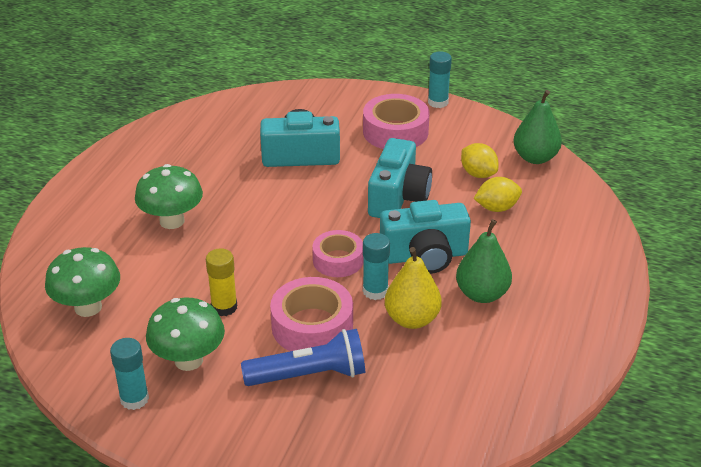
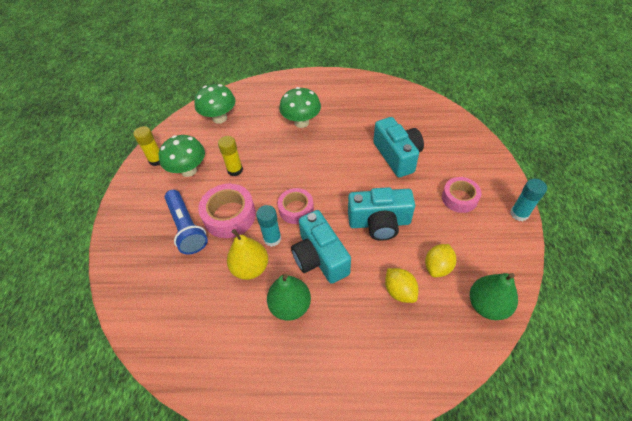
camera: 75 degrees right, 15 degrees up
(134, 399) = (156, 160): turquoise glue stick -> yellow glue stick
(395, 132) = (459, 198): pink tape -> pink tape, size x0.67

